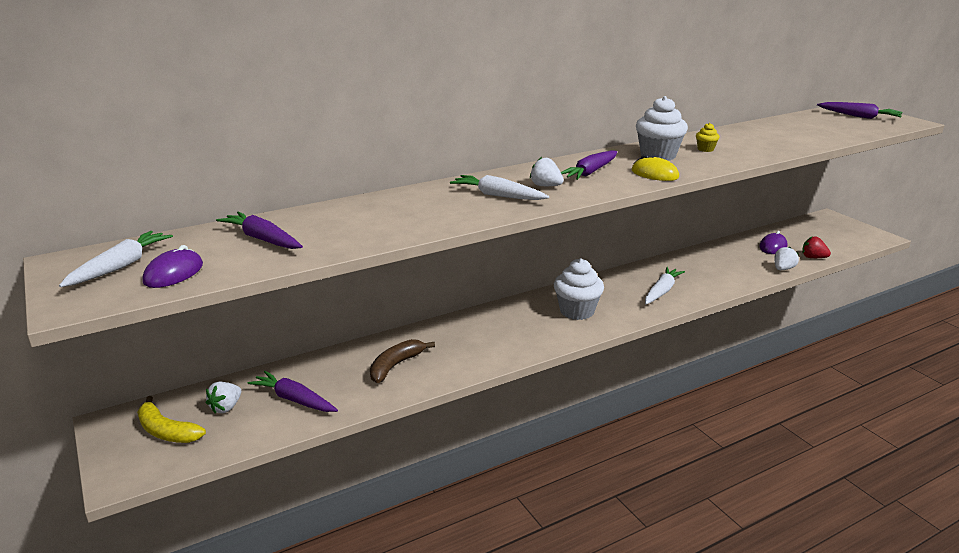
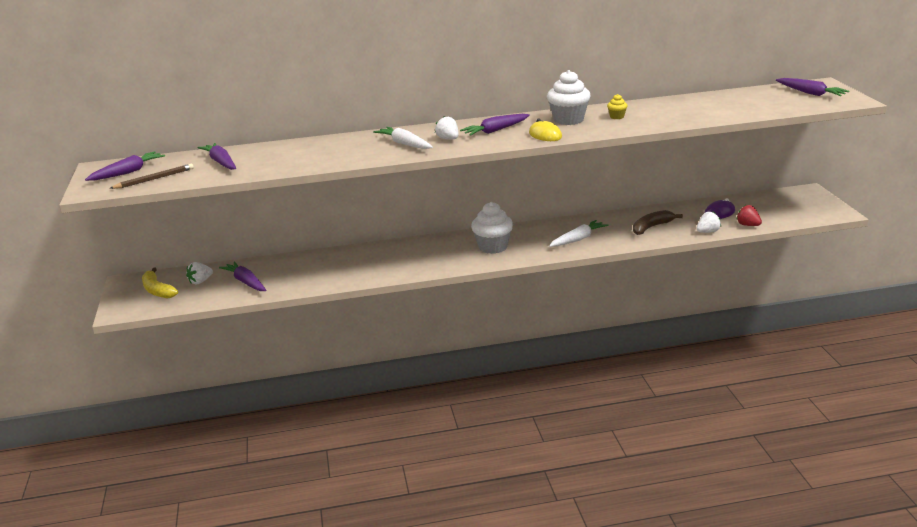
camera: 20 degrees right, 0 degrees up
(120, 266) = (128, 172): white carrot -> purple carrot
(173, 273) = (154, 179): purple mouse -> brown pencil
(395, 366) = (327, 269): brown banana -> brown banana (651, 227)

